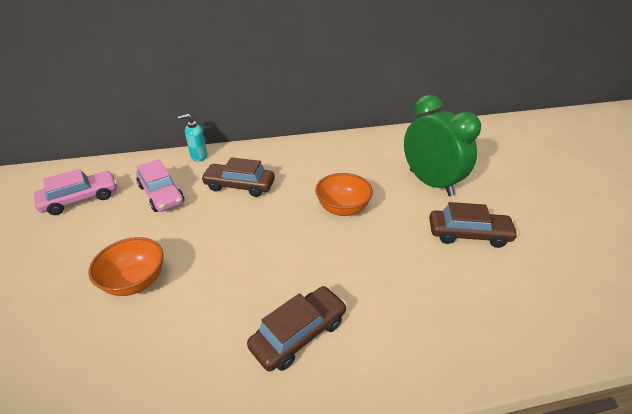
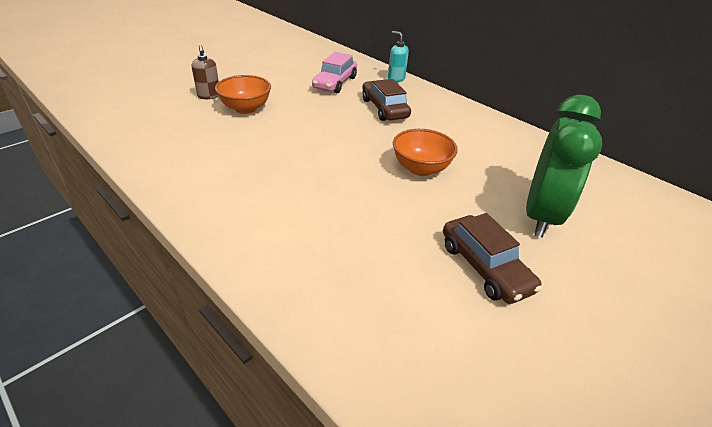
camera: 55 degrees right, 0 degrees up
(67, 306) = (209, 96): none -> brown soap dispenser
(80, 199) = (297, 60): pink car -> none
(299, 334) = (253, 192): brown car -> none

